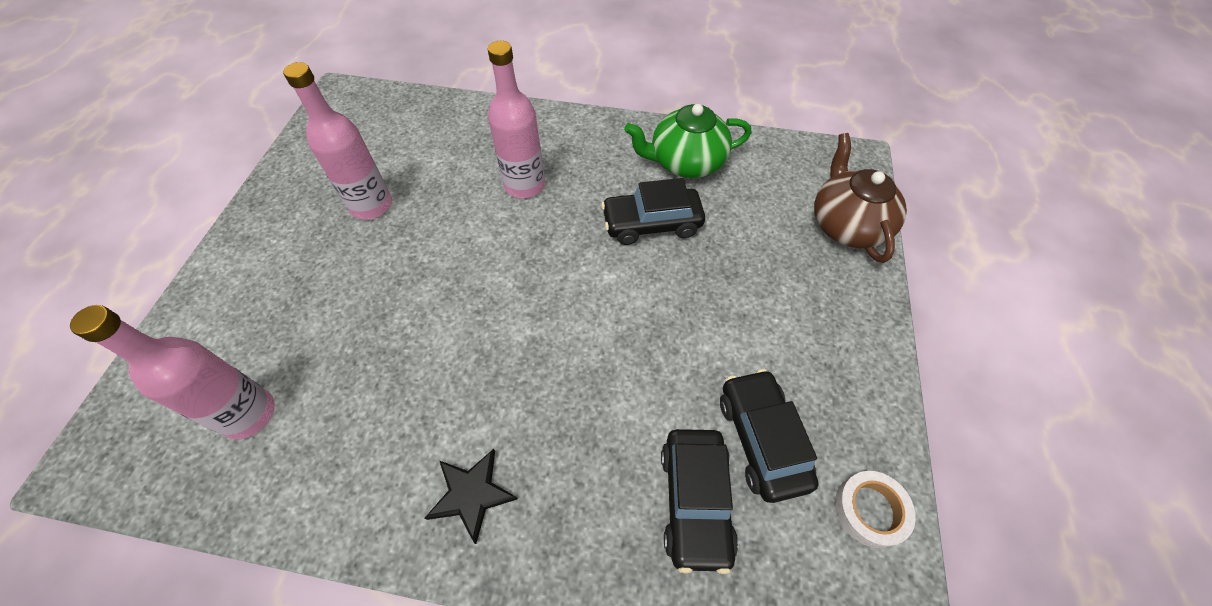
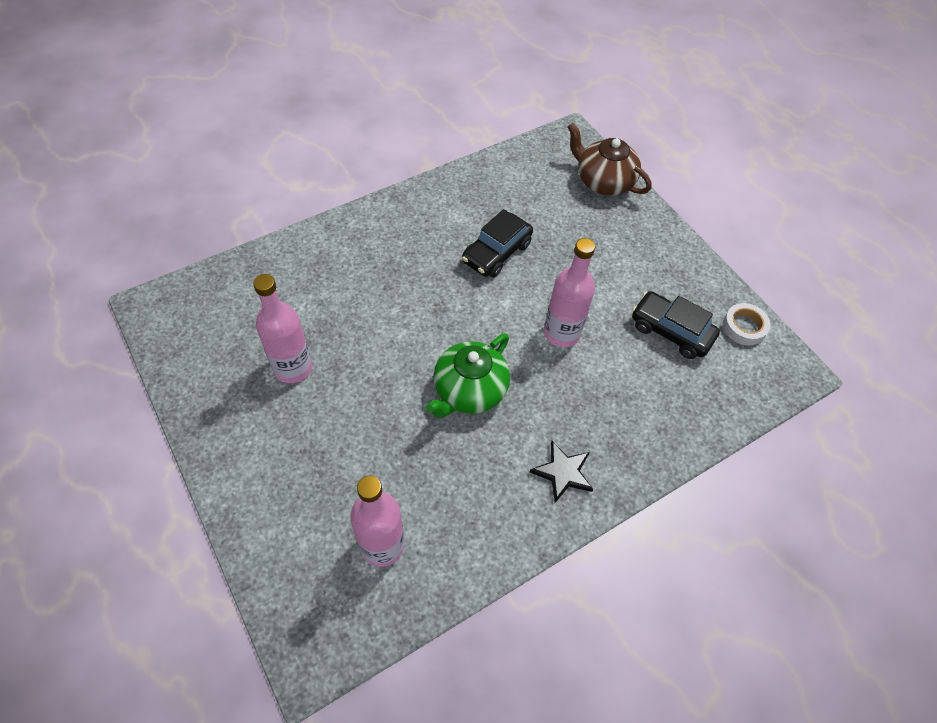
camera: 45 degrees left, 0 degrees up
(524, 185) = (387, 281): pink bottle -> pink bottle (561, 333)
(686, 162) = (475, 198): green teapot -> green teapot (469, 390)
(695, 501) = (670, 385): black car -> none

